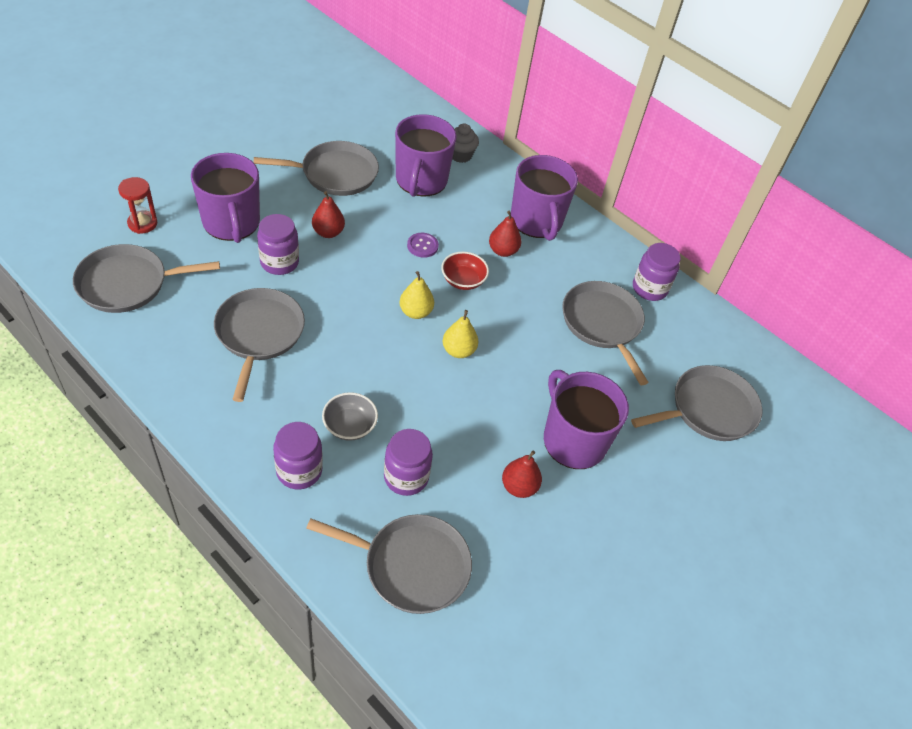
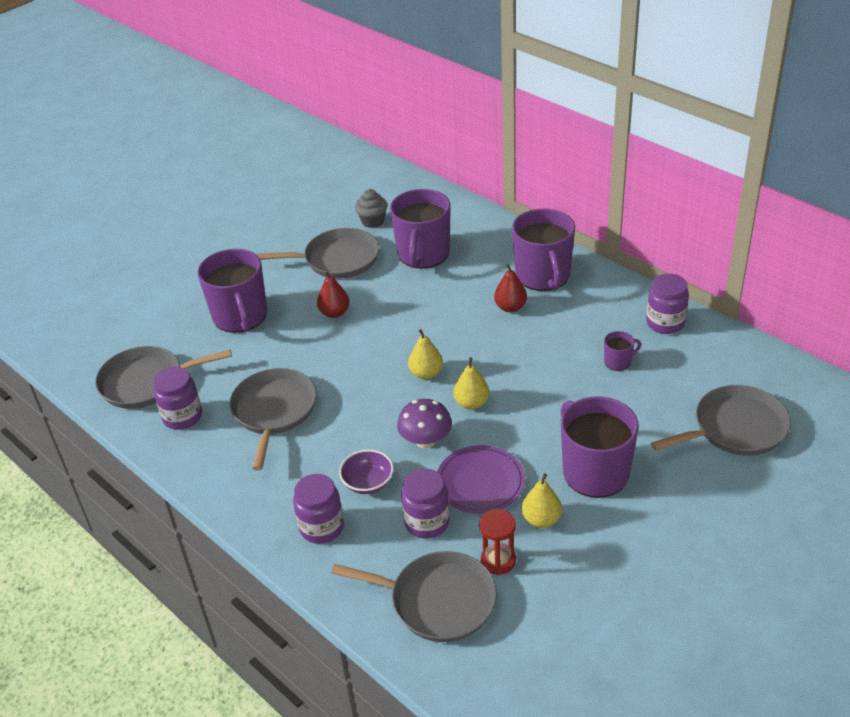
camera: 10 degrees right, 10 degrees down
(142, 223) = (156, 328): red hourglass -> red hourglass (498, 560)
(279, 262) = (289, 345): purple jar -> purple jar (182, 417)
(349, 426) = (368, 482): grey bowl -> purple bowl
(410, 386) = (425, 440): none -> purple mushroom
(422, 246) = (429, 313): purple button -> none
(460, 155) = (461, 226): grey cupcake -> grey cupcake (372, 221)
(462, 439) = (480, 482): none -> purple plate
(463, 280) = (472, 339): red bowl -> none
(519, 487) = (541, 520): red pear -> yellow pear
(603, 324) = (618, 362): grey pan -> purple mug

